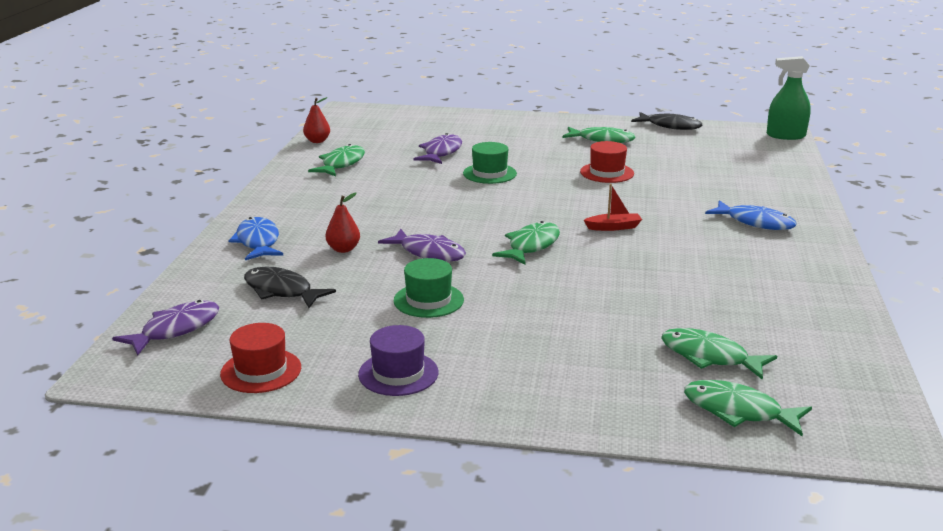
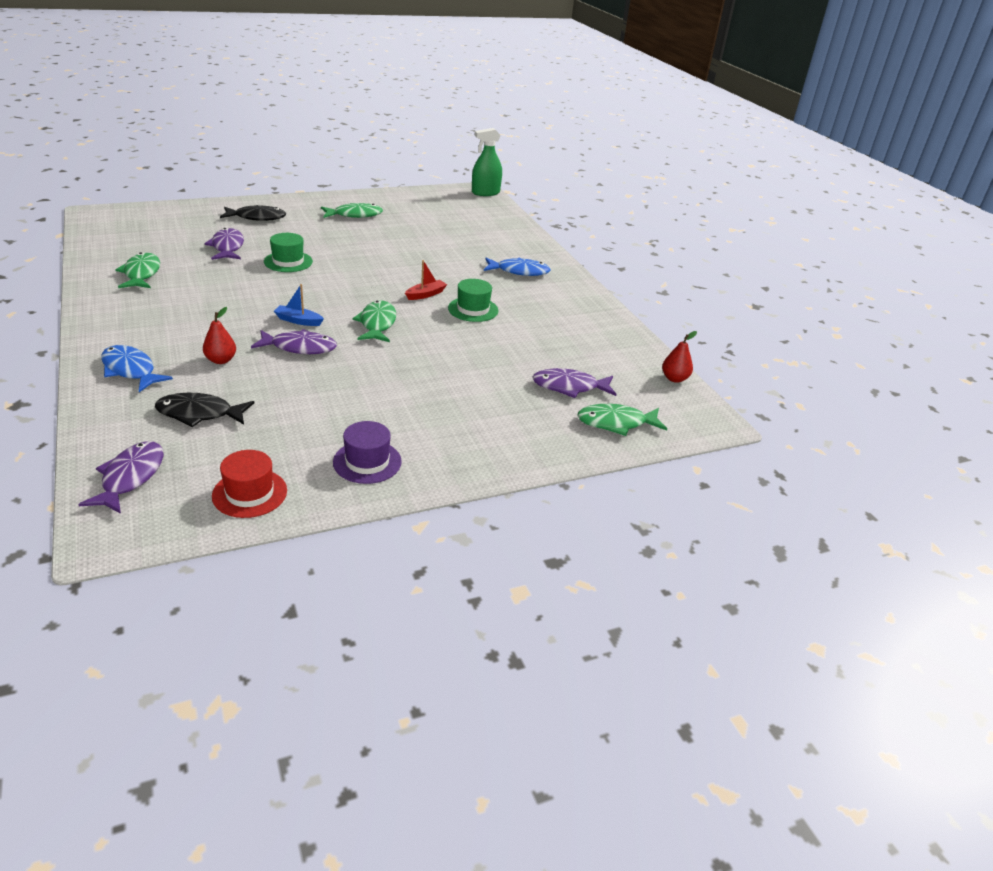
camera: 35 degrees left, 10 degrees up
(317, 141) = (94, 252): red pear -> red pear (674, 378)
(428, 300) = (336, 391): green hat -> green hat (473, 309)
(450, 228) = (298, 321): none -> blue boat
(607, 173) = (382, 245): red hat -> none
(670, 126) = (397, 195): black fish -> black fish (257, 217)
(709, 357) = (569, 387): green fish -> purple fish

